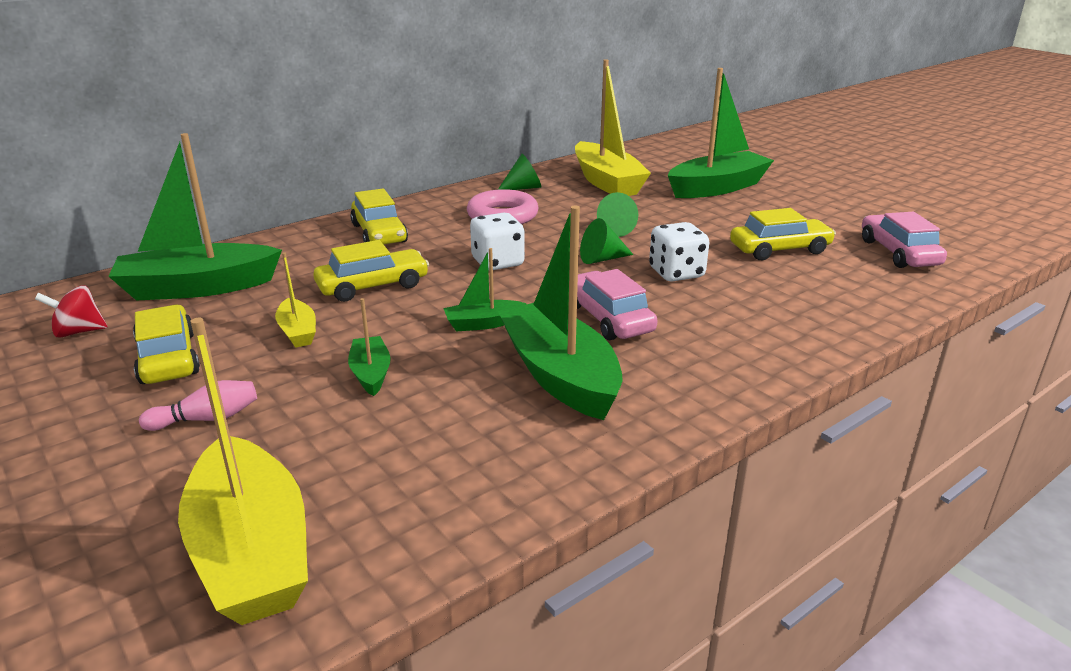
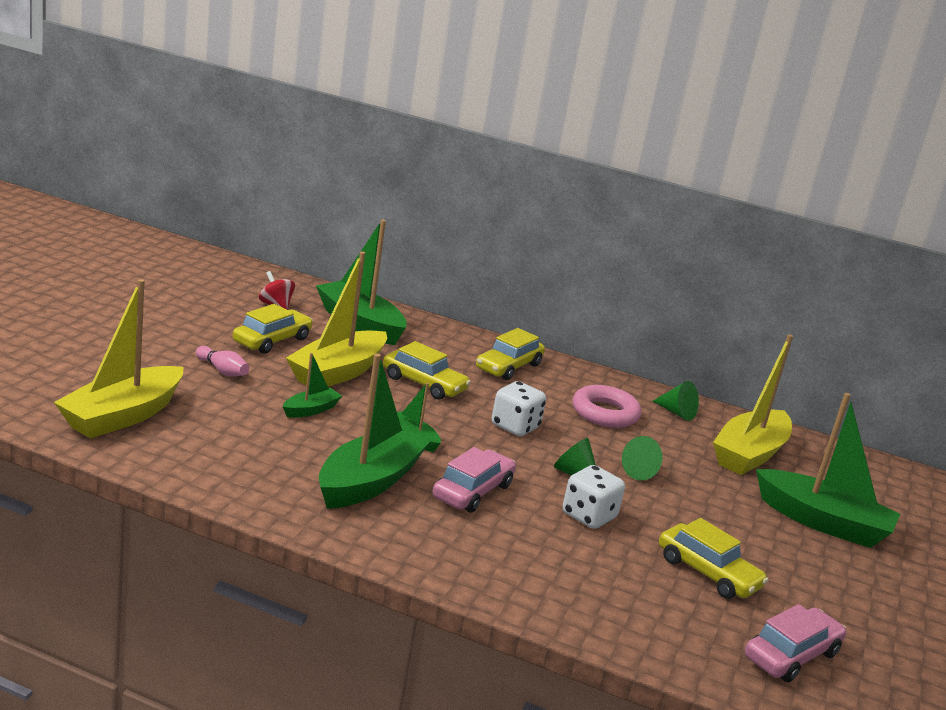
camera: 55 degrees right, 5 degrees down
(298, 332) = (337, 372): yellow boat -> yellow boat, size x2.07

